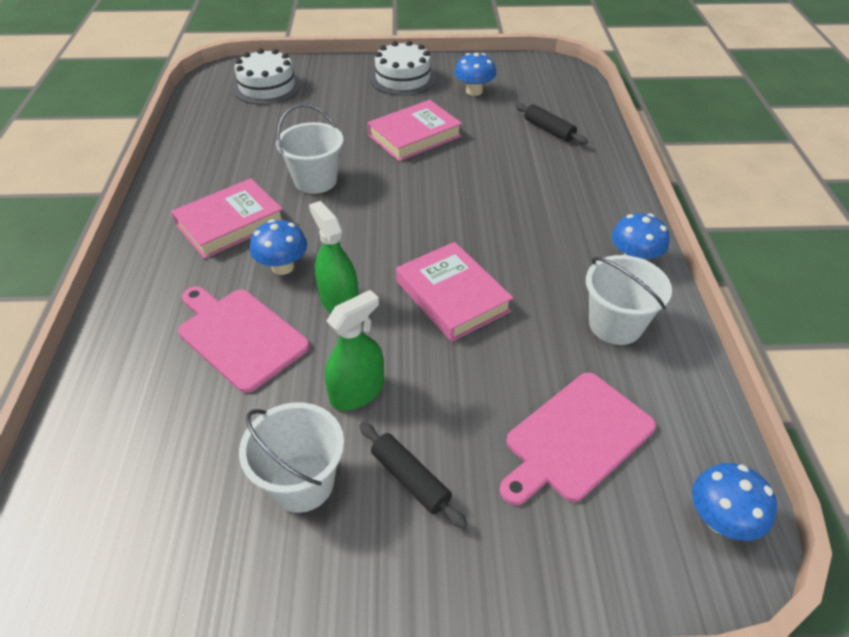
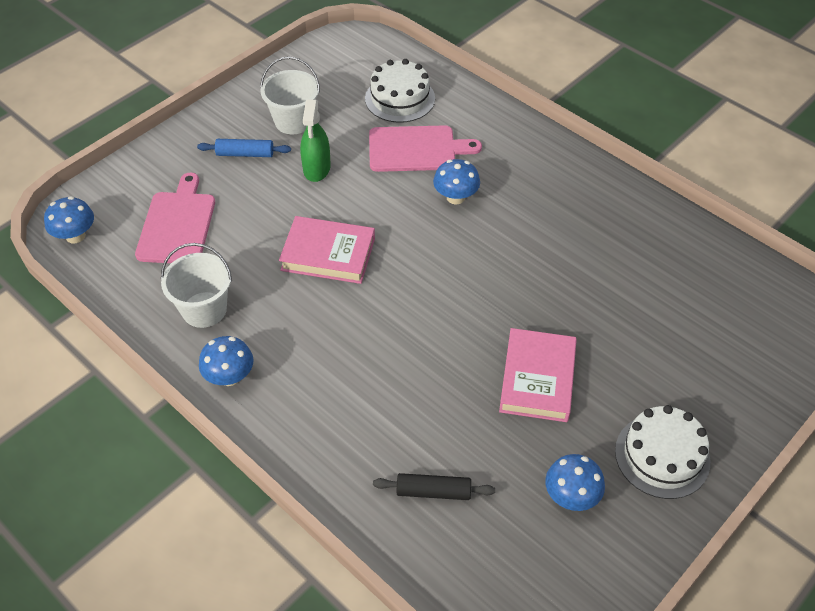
camera: 135 degrees right, 5 degrees up
(230, 223) = (535, 198): pink book -> none
(267, 87) = (747, 334): white cake -> white cake (400, 98)
(315, 180) = (539, 271): white bucket -> none
(339, 301) = (391, 203): green spray bottle -> none
(410, 479) = (245, 154): black rolling pin -> blue rolling pin

